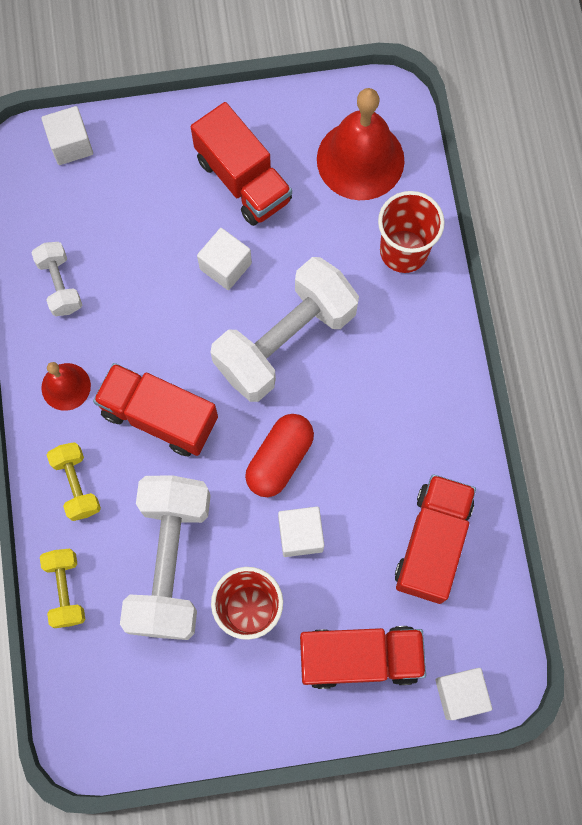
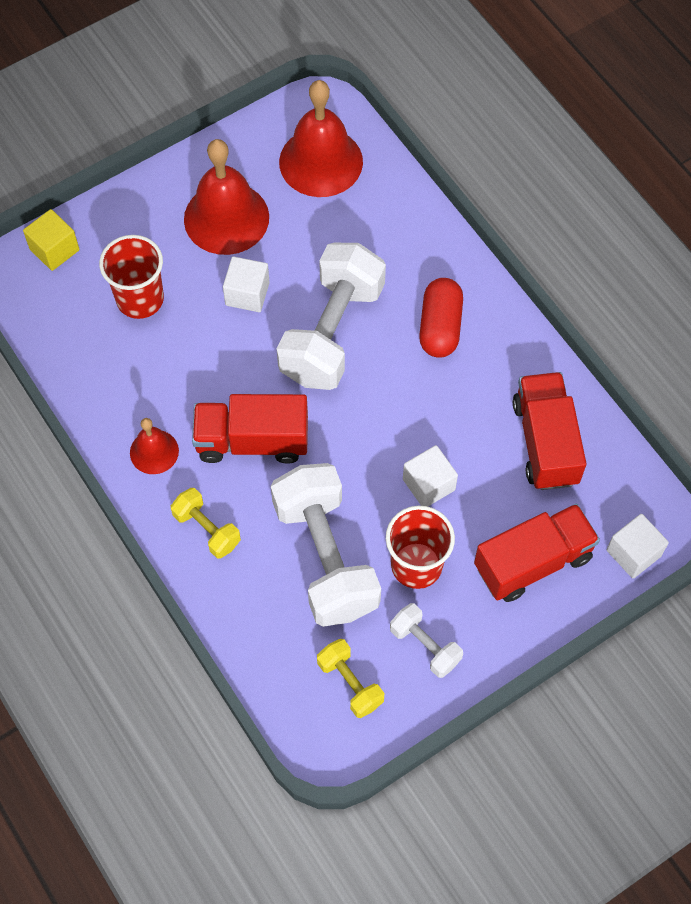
camera: 25 degrees left, 10 degrees down
(60, 285) = (105, 369): white dumbbell -> white dumbbell (425, 645)
(66, 590) = (243, 622): yellow dumbbell -> yellow dumbbell (350, 683)
(71, 144) = (54, 250): white cube -> yellow cube
(243, 180) = (226, 218): red truck -> red bell
(280, 459) = (378, 431): red capsule -> red capsule (440, 327)
(404, 251) = (397, 219): red cup -> red cup (140, 299)

